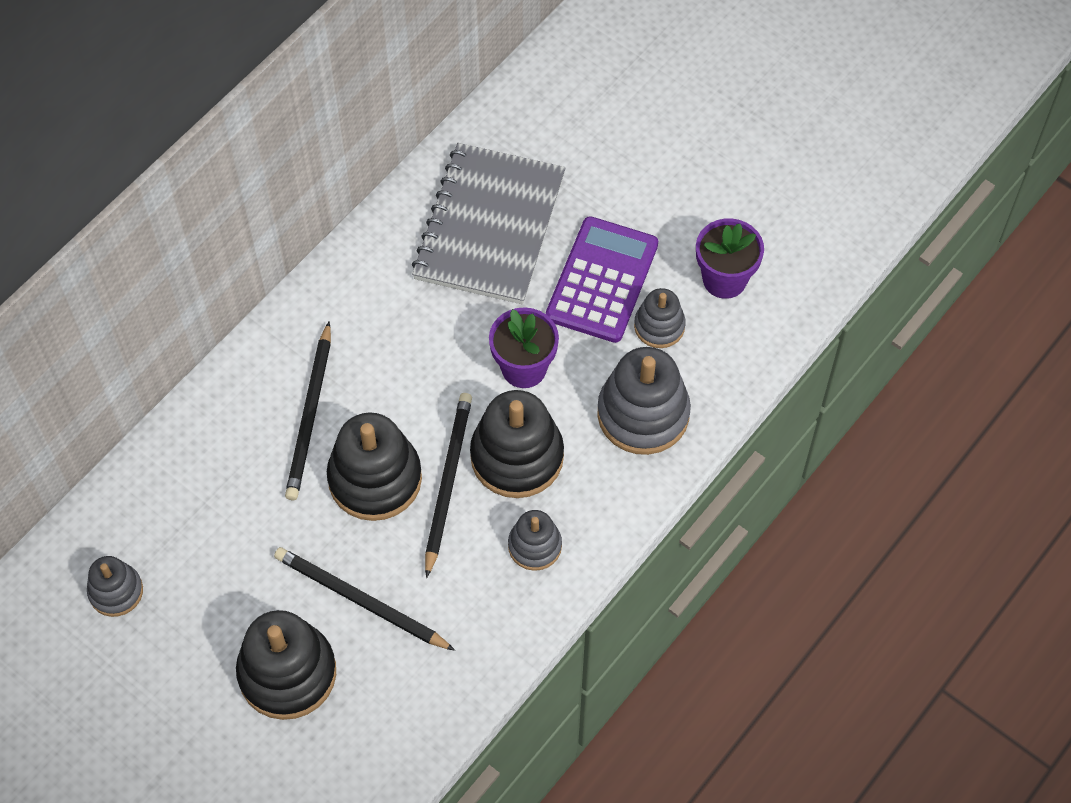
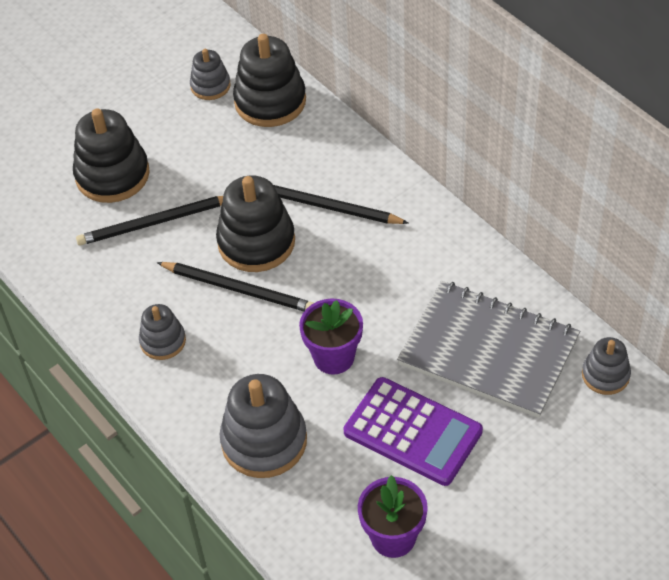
camera: 105 degrees right, 10 degrees down
(360, 600) = (154, 223): black pencil -> black pencil turned 150 degrees counterclockwise
(517, 456) = (249, 340): black stacking toy -> black stacking toy (270, 101)
(659, 326) = (352, 470): grey stacking toy -> grey stacking toy (605, 375)

